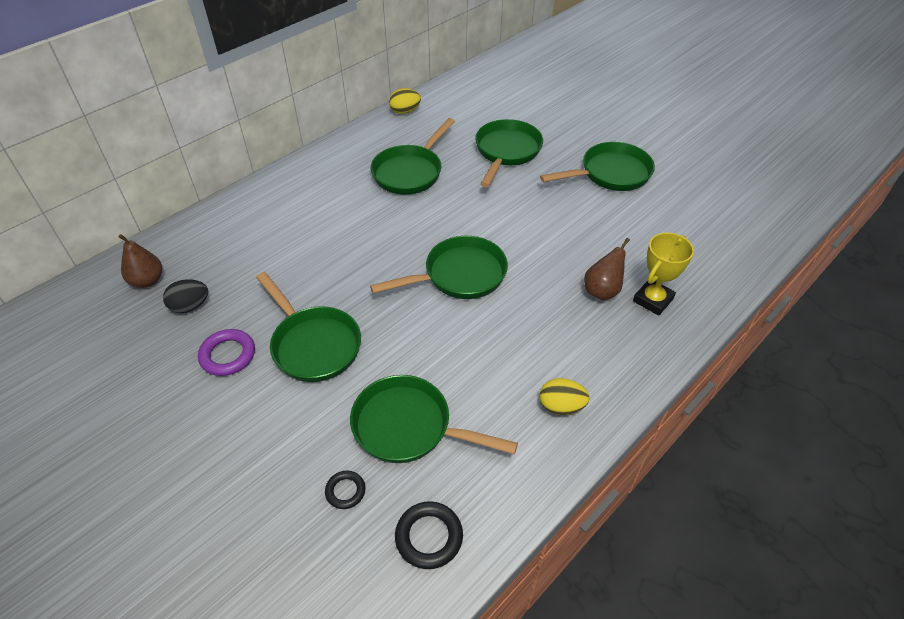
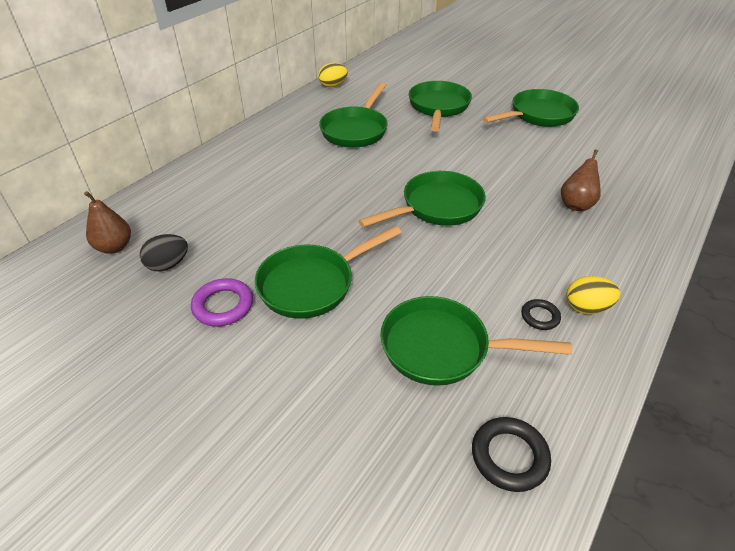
camera: 10 degrees left, 5 degrees down
(313, 344) = (312, 284): green pan -> green pan turned 105 degrees clockwise
(345, 491) = (399, 423): black ring -> black ring (540, 317)
(653, 300) = (625, 207): yellow trophy -> none

